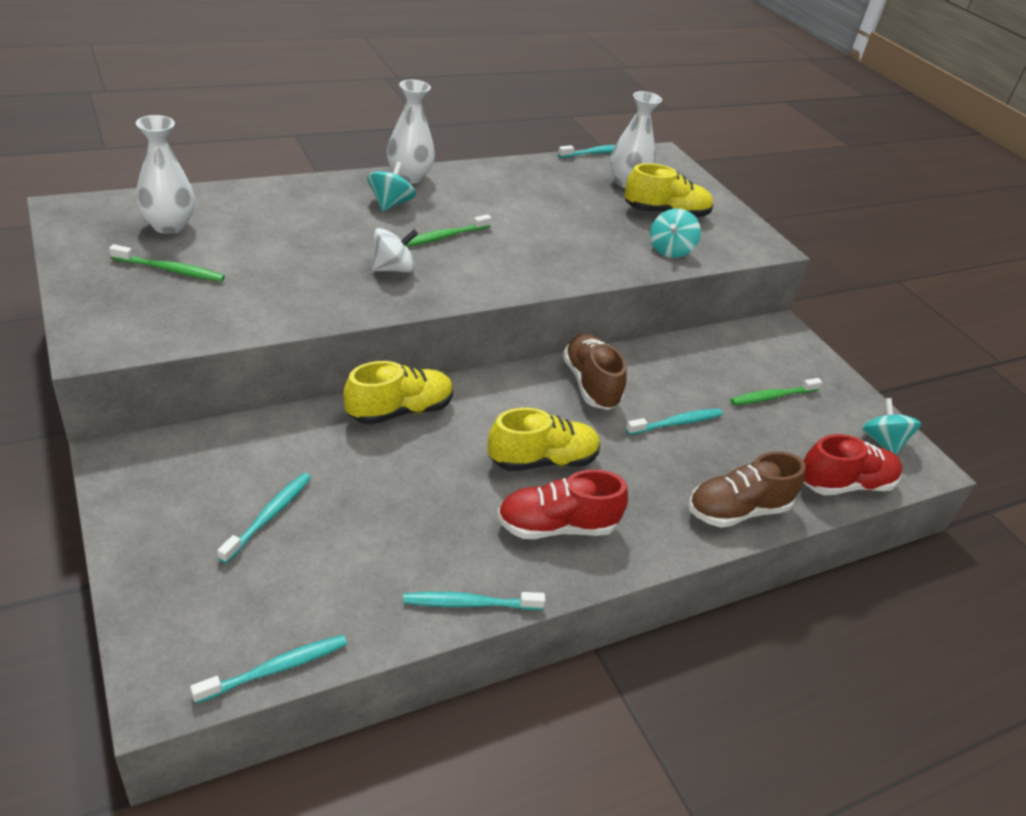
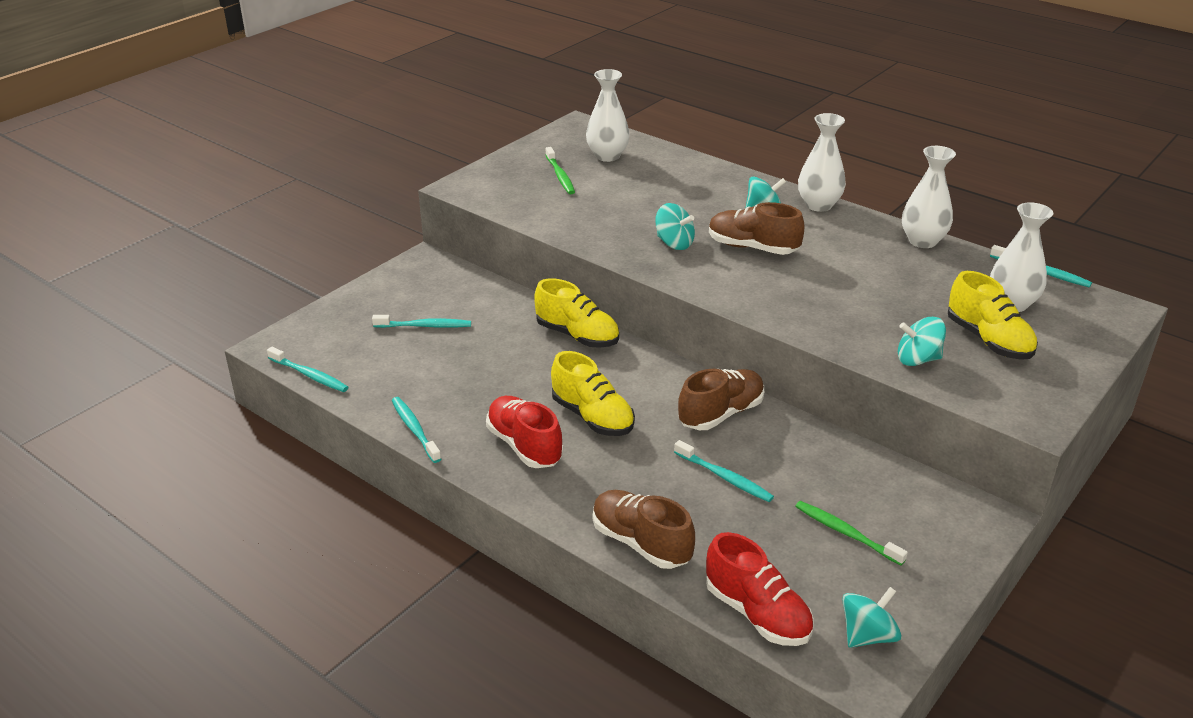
camera: 70 degrees right, 5 degrees down
(393, 269) = (674, 243): white spinning top -> turquoise spinning top
(444, 236) = (752, 248): green toothbrush -> brown shoe
(512, 168) = (922, 241): none -> white vase

